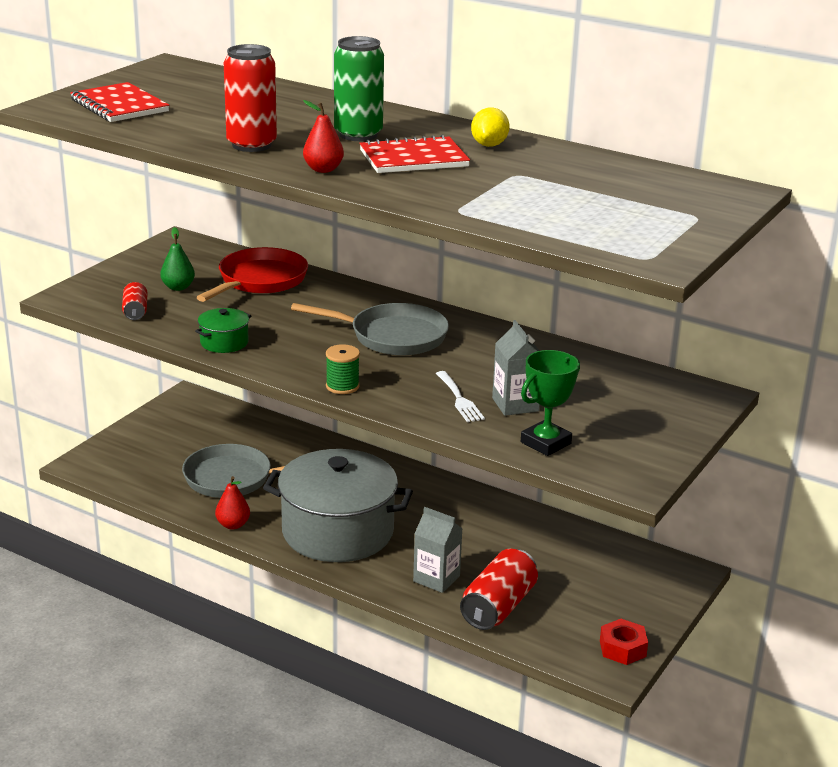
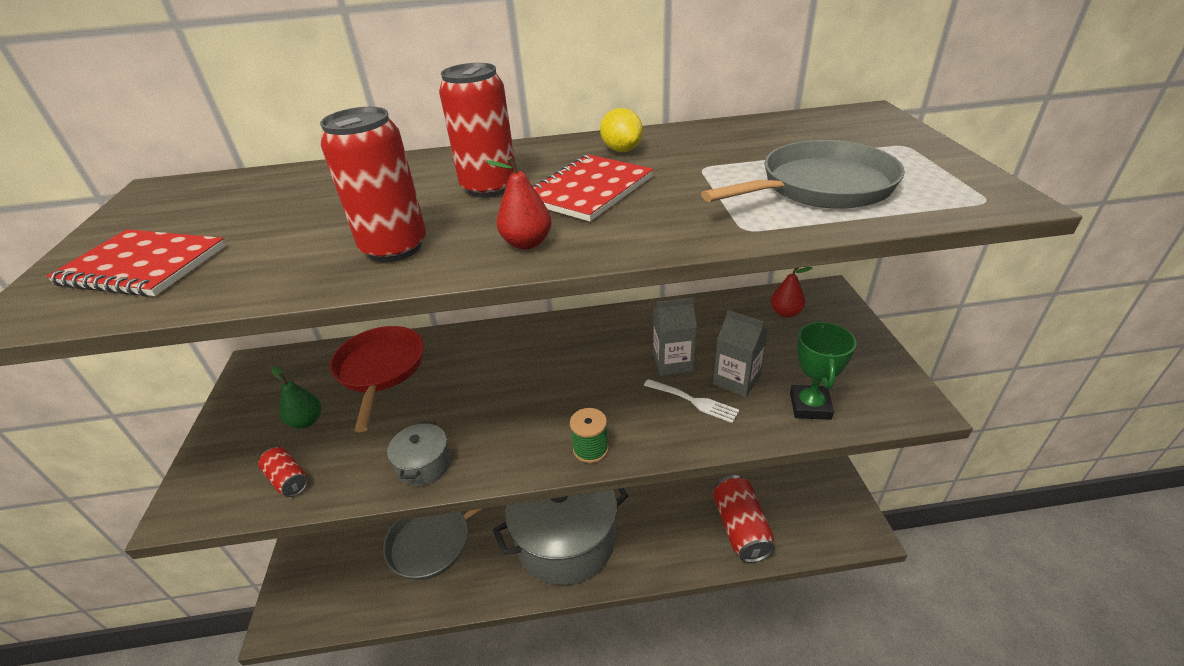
camera: 35 degrees left, 10 degrees up
(224, 342) = (424, 464): green pot -> grey pot
(233, 525) = (480, 593): red pear -> red pear (785, 313)
(358, 134) = (489, 187): green can -> red can
(392, 336) = (561, 366): grey pan -> grey pan (819, 187)
(436, 578) = (677, 533): grey carton -> grey carton (672, 362)
(622, 648) = (844, 506): red nut -> none

